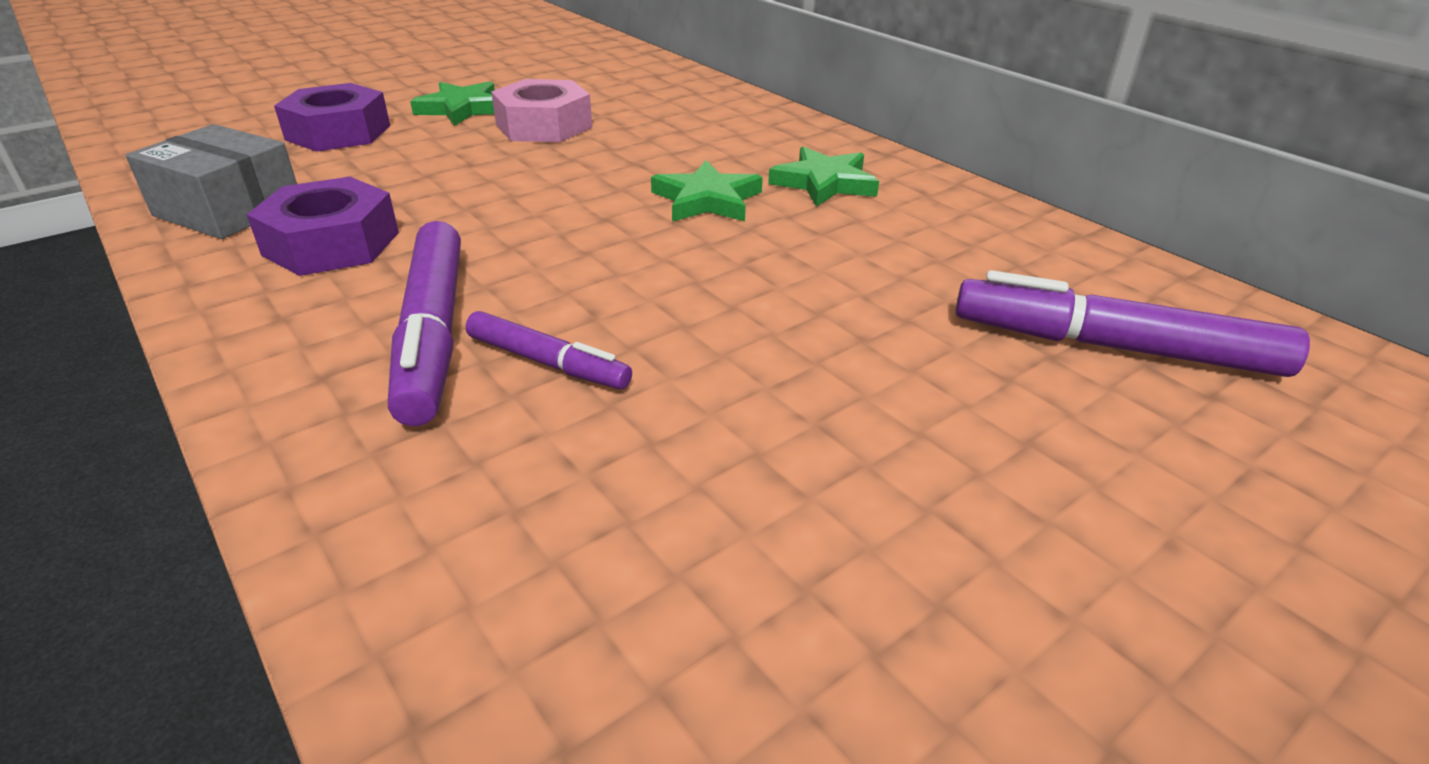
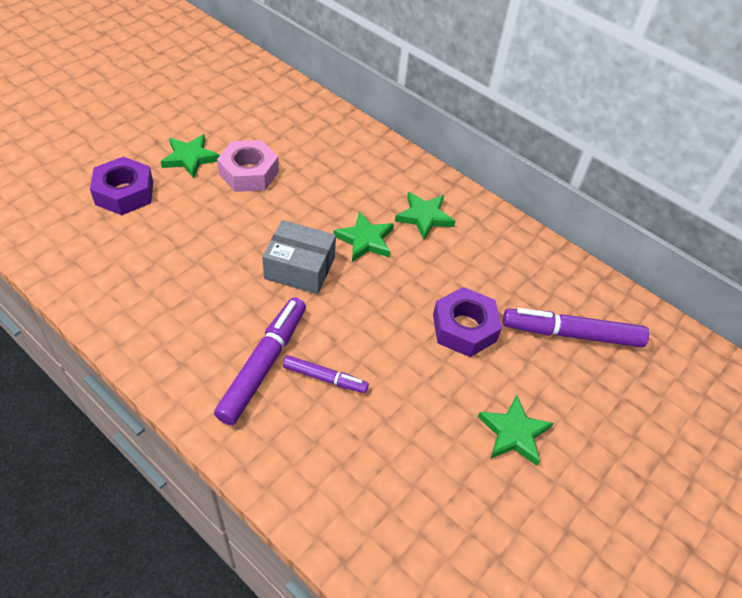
camera: 15 degrees left, 15 degrees up
(228, 209) = (102, 278): grey box -> grey box (300, 268)
(331, 243) = (177, 302): purple nut -> purple nut (464, 328)
(433, 332) = (263, 365): purple marker -> purple marker turned 135 degrees counterclockwise
(962, 499) = (513, 433): none -> green star

